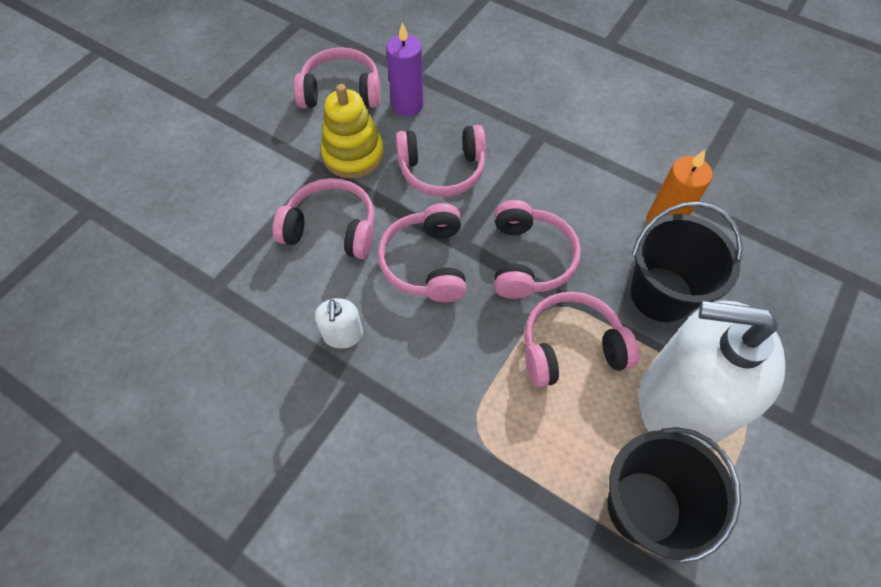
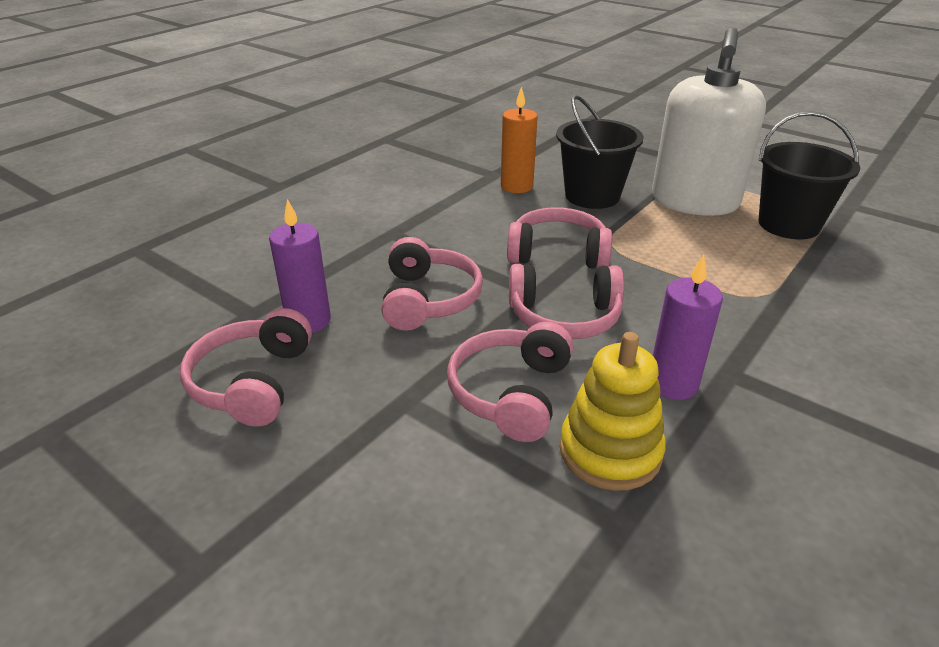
camera: 85 degrees left, 25 degrees down
(343, 335) = (672, 384): white soap dispenser -> purple candle
(353, 155) = (383, 371): yellow stacking toy -> yellow stacking toy (610, 451)
(571, 347) = (654, 241): pink headphones -> none

